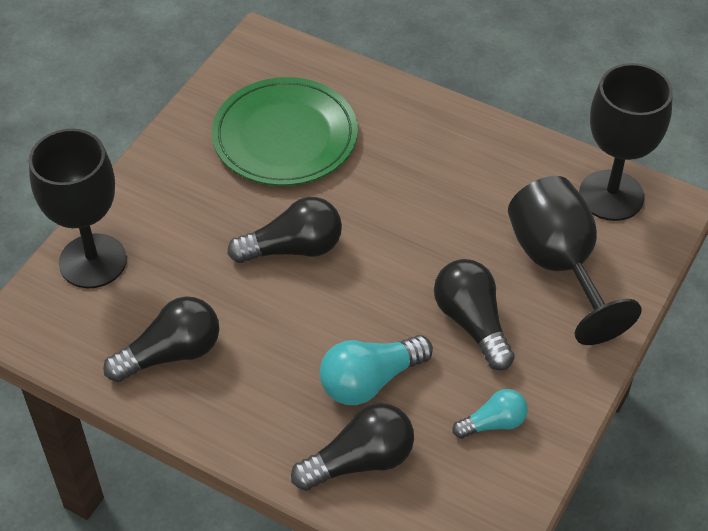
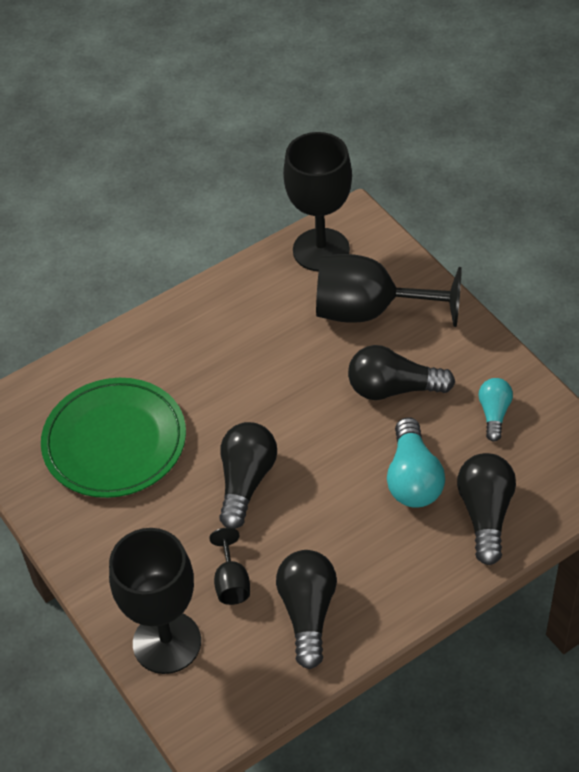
camera: 60 degrees left, 0 degrees up
(177, 282) = (231, 582): none -> black goblet

